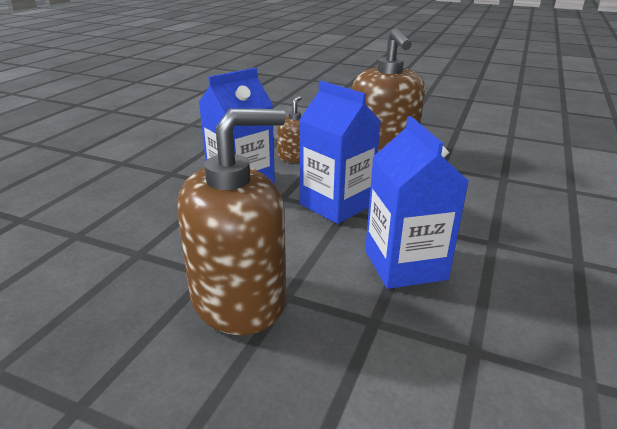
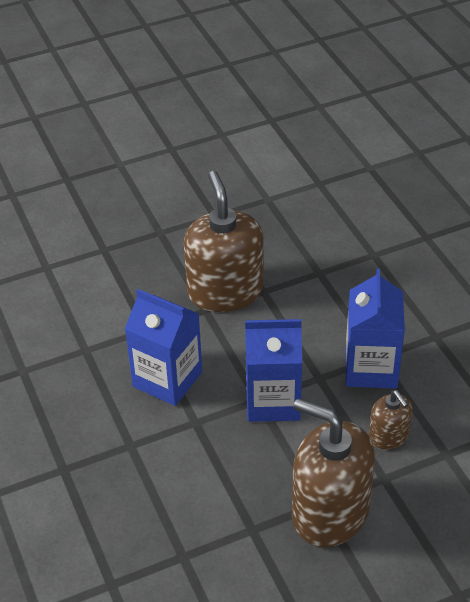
camera: 135 degrees right, 15 degrees up
(239, 299) = (225, 291): brown soap dispenser -> brown soap dispenser turned 150 degrees clockwise

